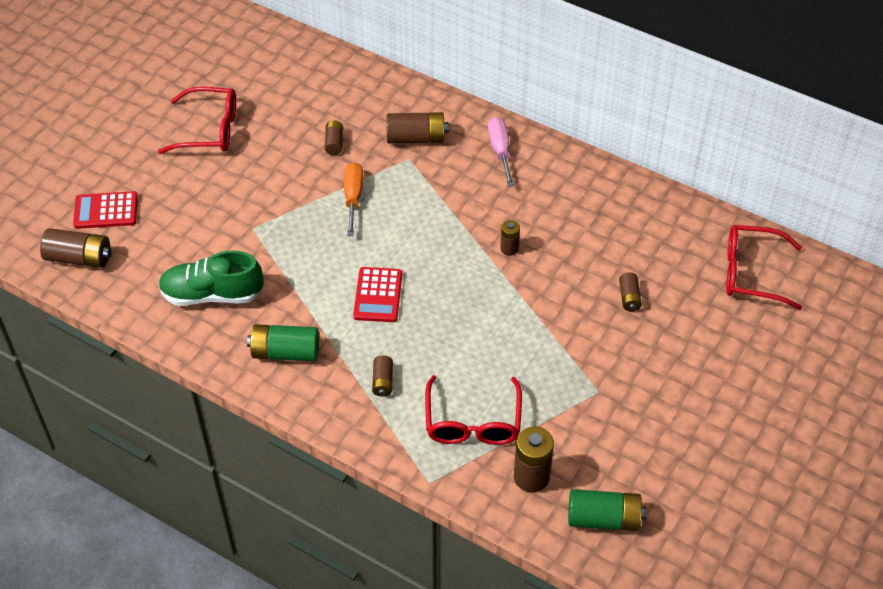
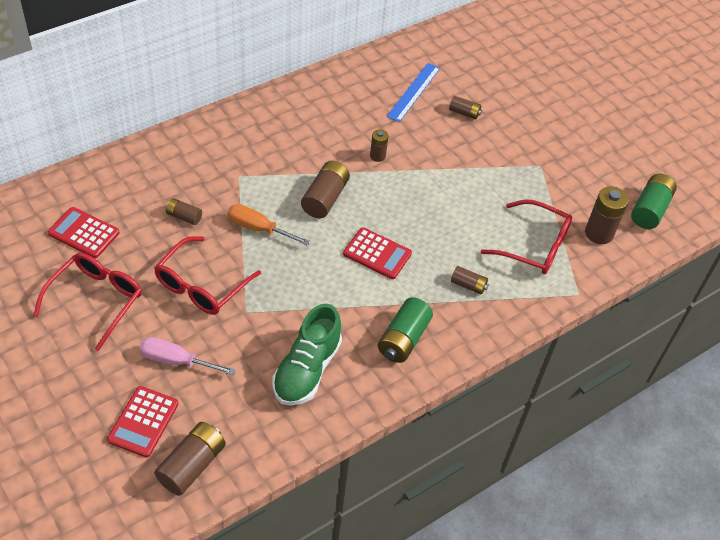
camera: 70 degrees left, 0 degrees up
(275, 90) = (84, 233): none -> red calculator
(416, 138) = (219, 162): brown battery -> brown battery (325, 198)
(500, 151) = (271, 119): pink screwdriver -> pink screwdriver (176, 361)
(627, 244) = (414, 92): none -> blue ruler
(751, 273) = (477, 45): red glasses -> red glasses (201, 285)

